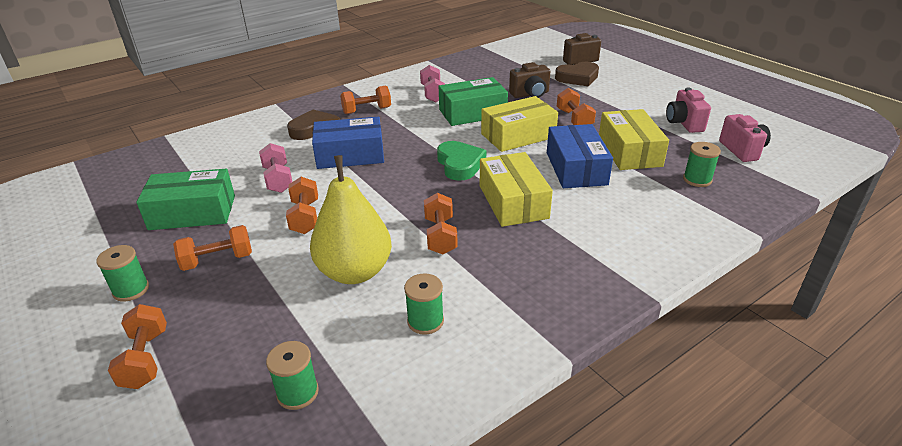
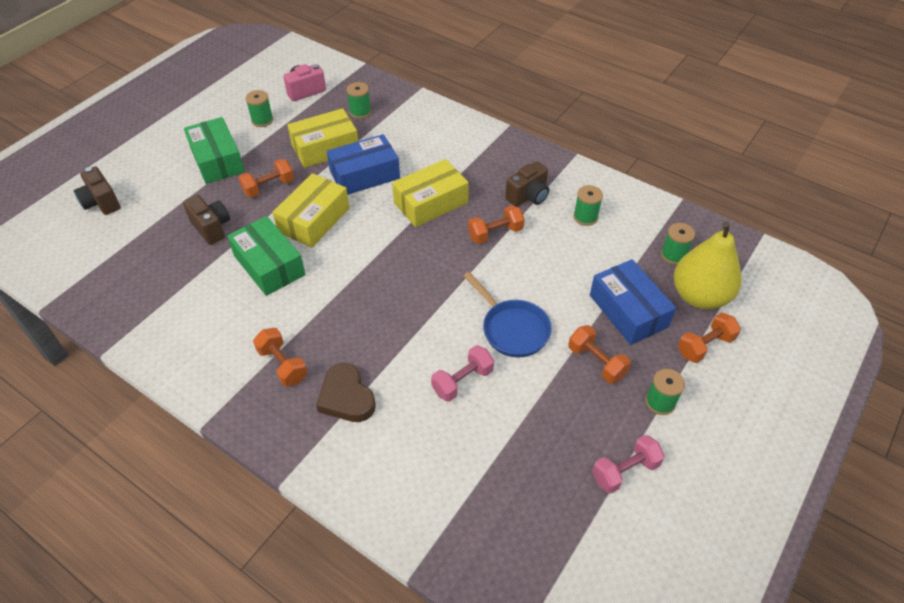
camera: 110 degrees left, 15 degrees up
(193, 212) = (547, 424): green box -> green box (217, 160)
(305, 217) = (512, 329): orange dumbbell -> blue pan
(350, 155) = (393, 339): blue box -> blue box (628, 311)
(355, 272) = (561, 268): yellow pear -> yellow pear (699, 296)
(432, 94) = (221, 314): pink dumbbell -> pink dumbbell (625, 471)
(460, 164) = (383, 248): green heart -> none
(491, 278) = (528, 196): none -> brown camera
(518, 135) = (314, 220): yellow box -> yellow box turned 75 degrees clockwise
(578, 78) = (159, 197): brown heart -> none
(684, 123) = (262, 120): pink camera -> green spool

